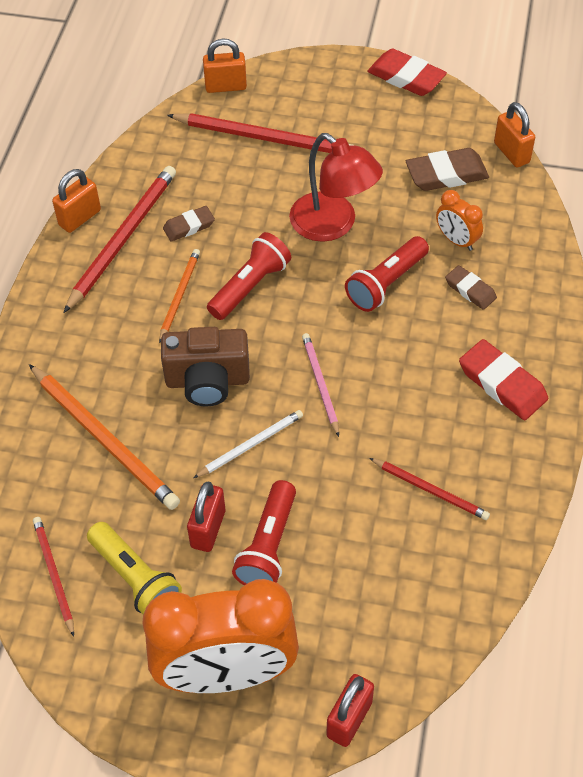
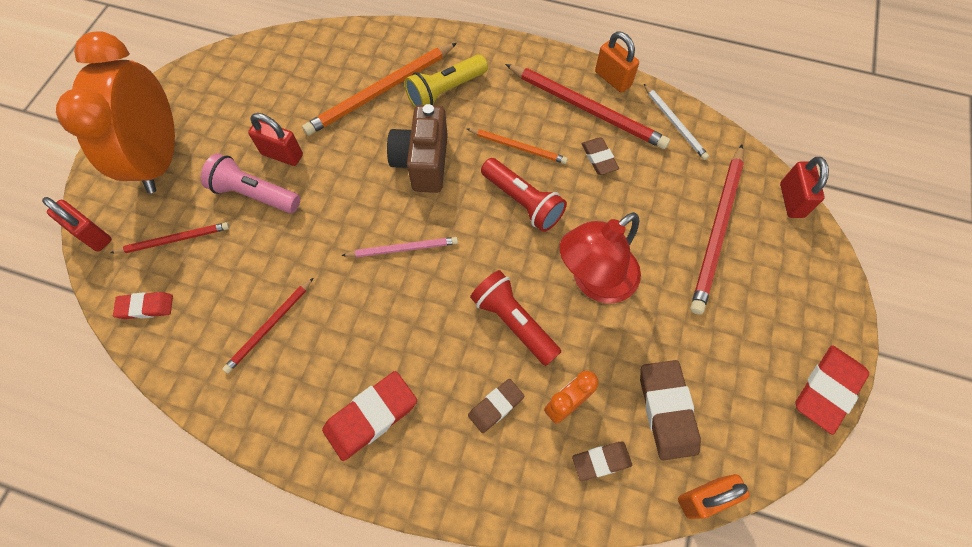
camera: 95 degrees right, 10 degrees up
(54, 574) = (274, 61): red pencil -> red pencil (174, 239)
(135, 578) = (255, 107): yellow flashlight -> yellow flashlight (445, 91)
(225, 86) = (791, 200): orange padlock -> red padlock
(251, 445) = (352, 189): white pencil -> white pencil (675, 123)
(268, 546) = (254, 194): red flashlight -> pink flashlight
(431, 623) = (146, 307): none -> red eraser
(499, 215) = (601, 461): none -> brown eraser

